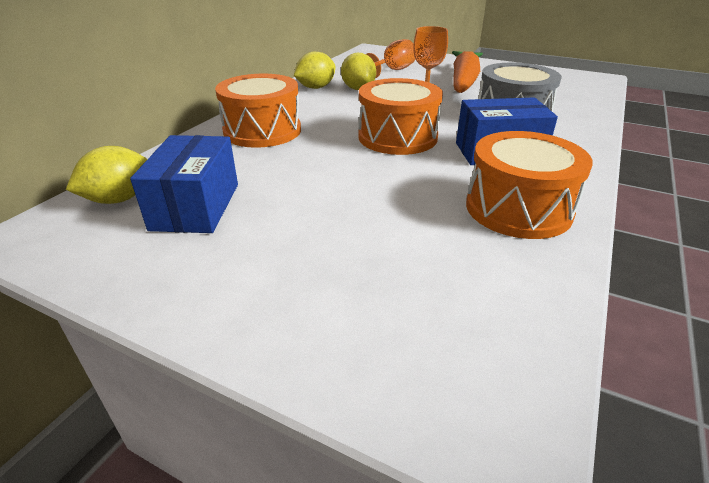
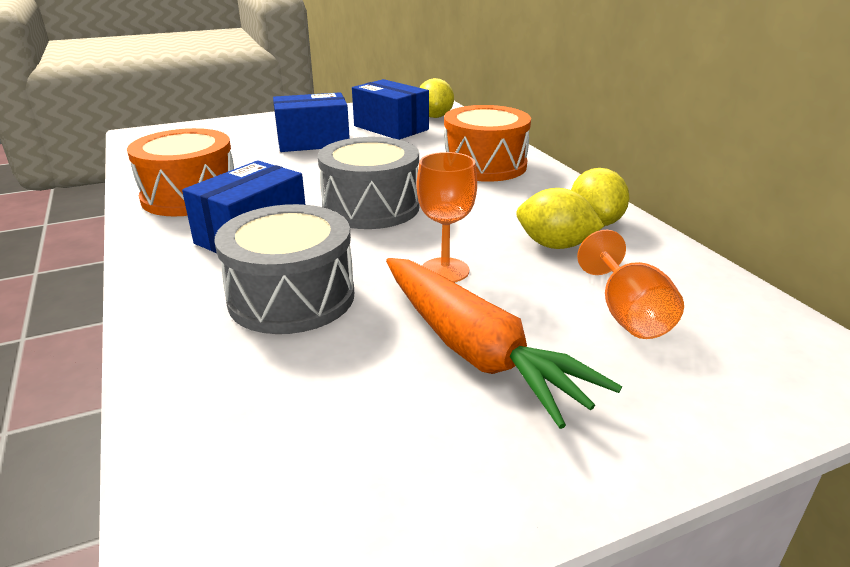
camera: 130 degrees right, 5 degrees down
(305, 228) = (313, 142): none -> blue box
(397, 137) = (371, 207): orange drum -> grey drum

